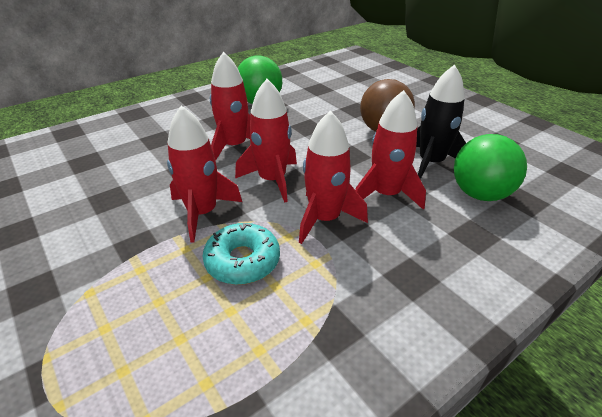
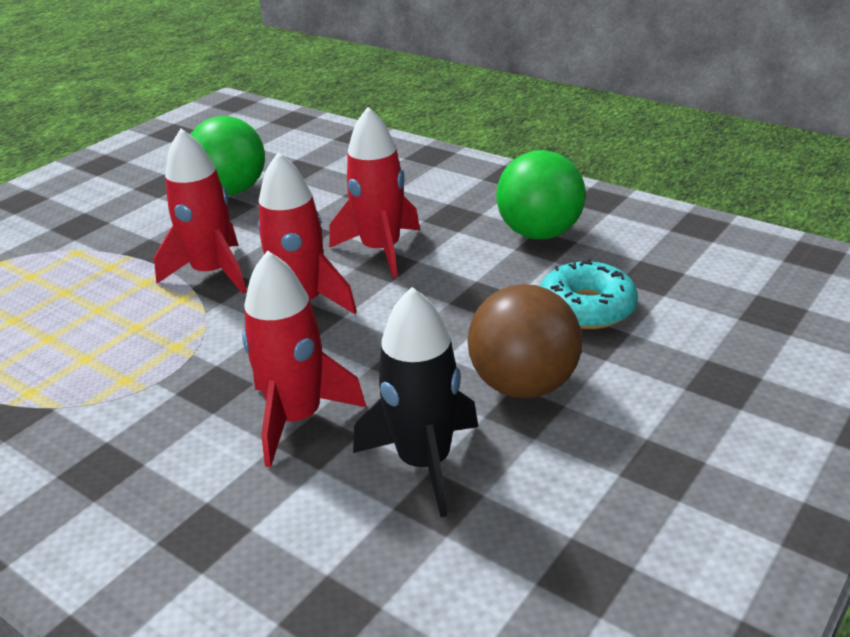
camera: 75 degrees right, 5 degrees down
(242, 261) = (126, 325): turquoise donut -> turquoise donut (586, 308)
(324, 219) = (219, 368): red rocket -> none
(480, 194) = (334, 539): green ball -> green ball (232, 191)

